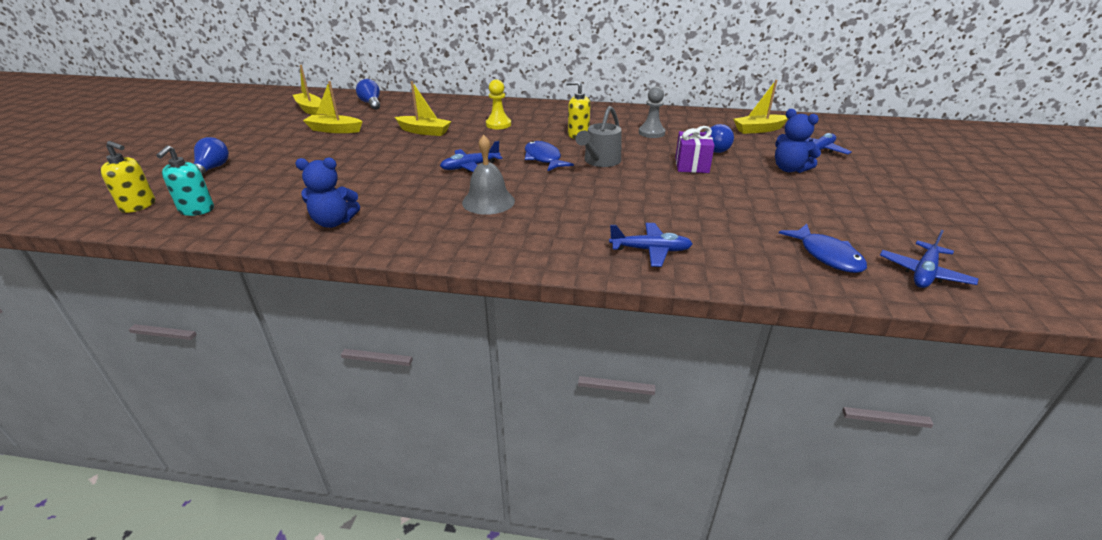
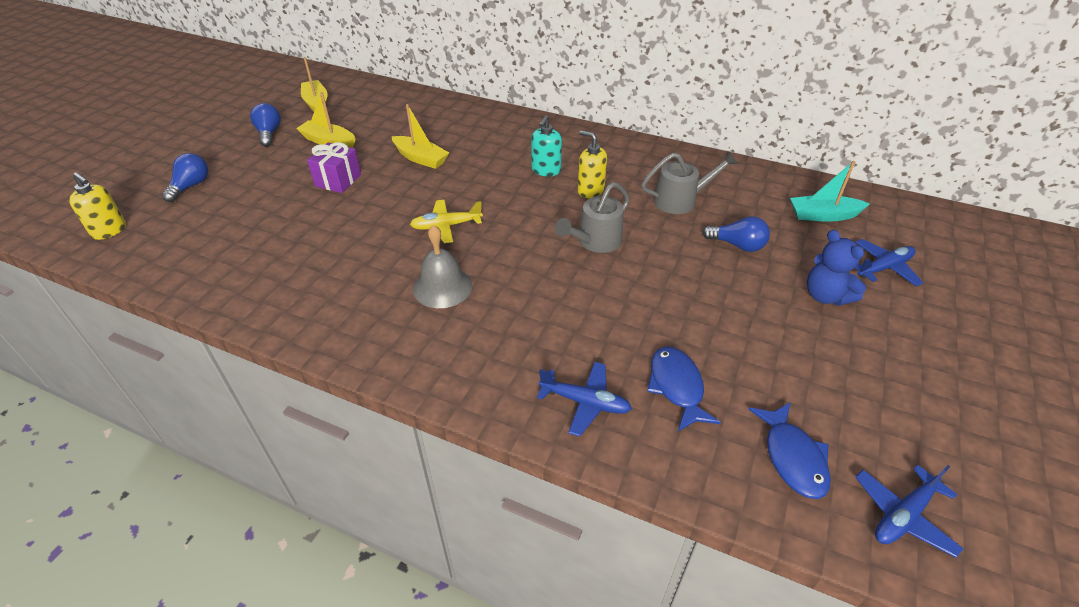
camera: 15 degrees right, 10 degrees up
(196, 210) = (157, 247): turquoise soap dispenser -> turquoise soap dispenser (546, 170)
(334, 222) = (276, 289): blue teddy bear -> none
(371, 103) = (382, 102): blue light bulb -> blue light bulb (269, 134)
(470, 167) = (446, 226): blue plane -> yellow plane
(498, 124) = (506, 158): yellow pawn -> none
(543, 158) = (532, 226): blue fish -> blue fish (677, 387)
(651, 133) = (681, 200): grey pawn -> grey watering can
(691, 165) = (703, 267): purple gift -> purple gift (338, 180)
(759, 129) = (823, 215): yellow boat -> turquoise boat

